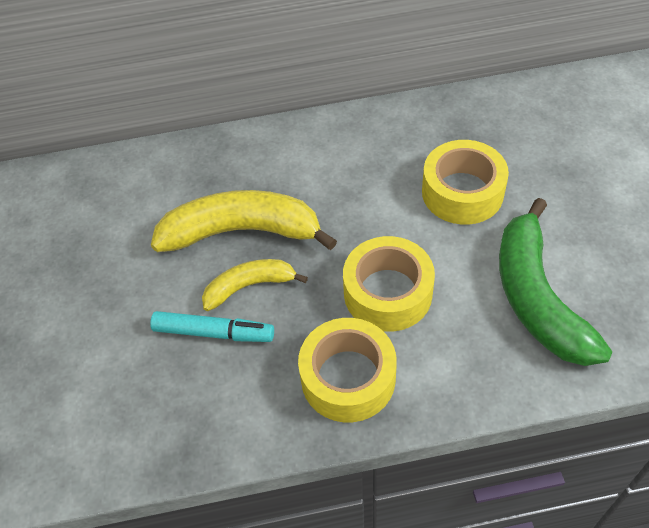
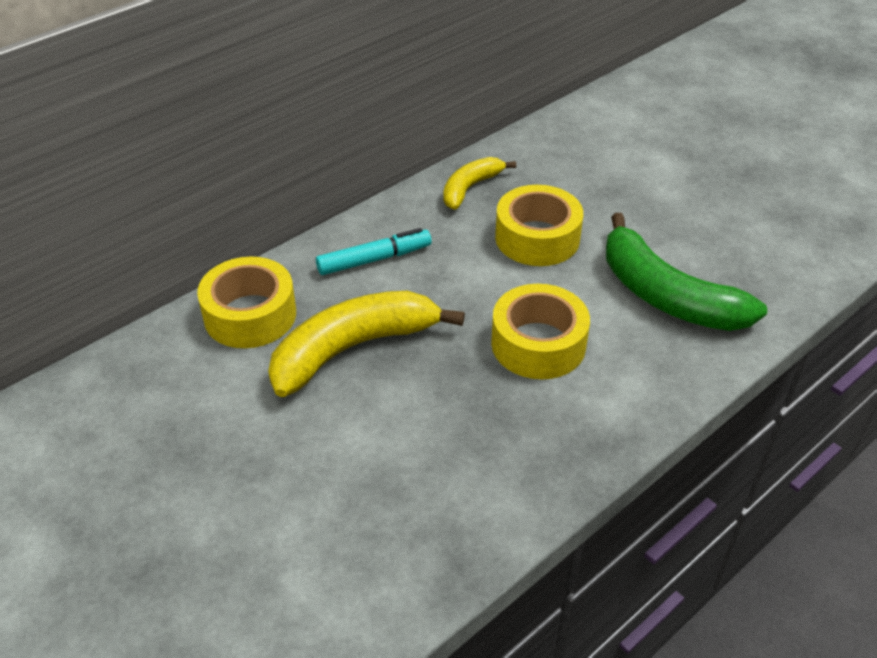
camera: 35 degrees left, 10 degrees down
(213, 332) = (398, 448): turquoise marker -> turquoise marker (374, 259)
(249, 286) = (401, 393): yellow banana -> yellow banana (470, 188)
(348, 378) = (560, 428): yellow tape -> yellow tape (250, 315)

